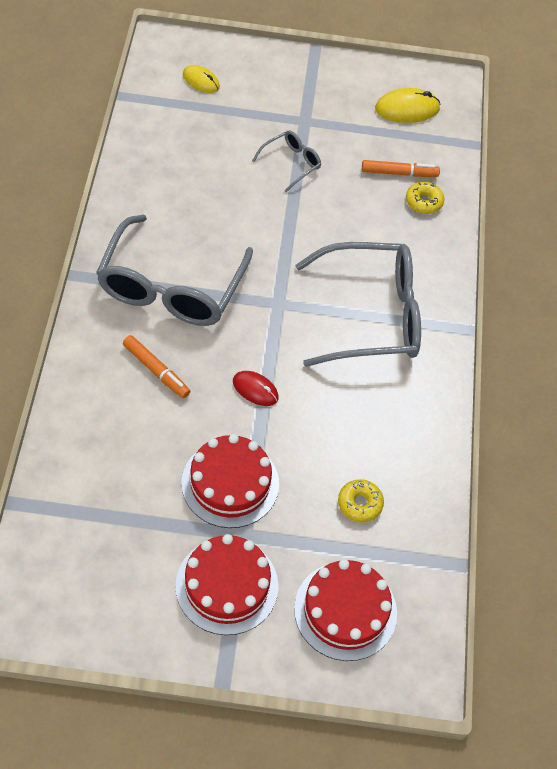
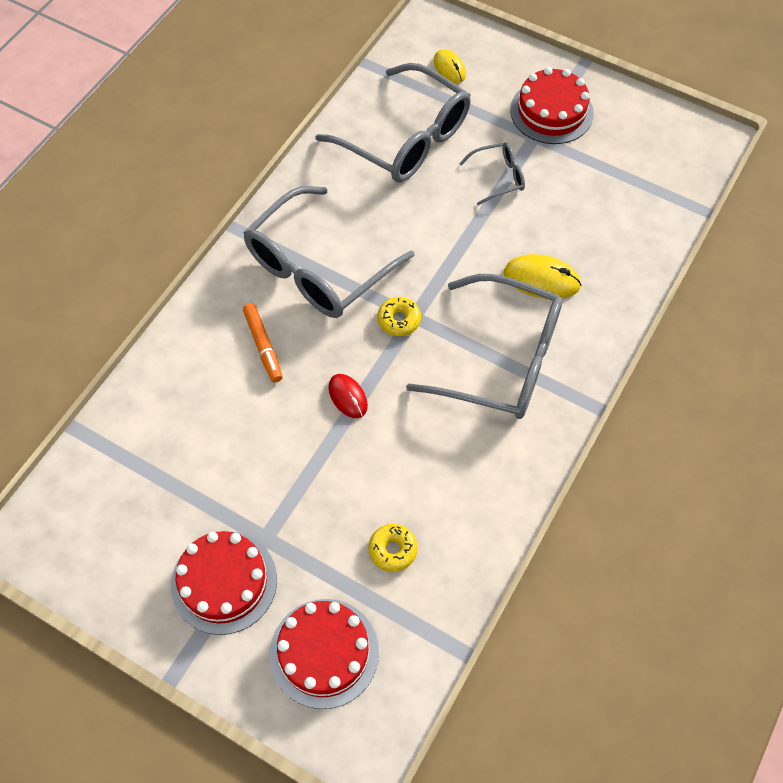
camera: 30 degrees right, 5 degrees up
(193, 152) = (406, 138): none -> grey glasses
(230, 483) = (277, 482): red cake -> red cake (551, 111)
(399, 173) = (606, 219): orange marker -> none
(407, 109) = (649, 153): yellow mouse -> yellow mouse (541, 279)
(423, 202) = (618, 257): yellow donut -> yellow donut (399, 320)

